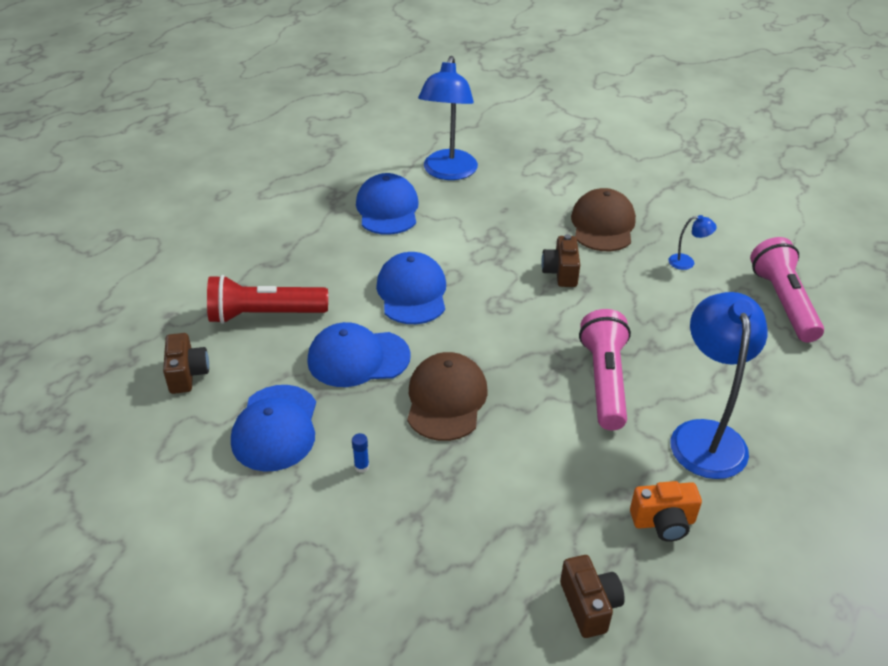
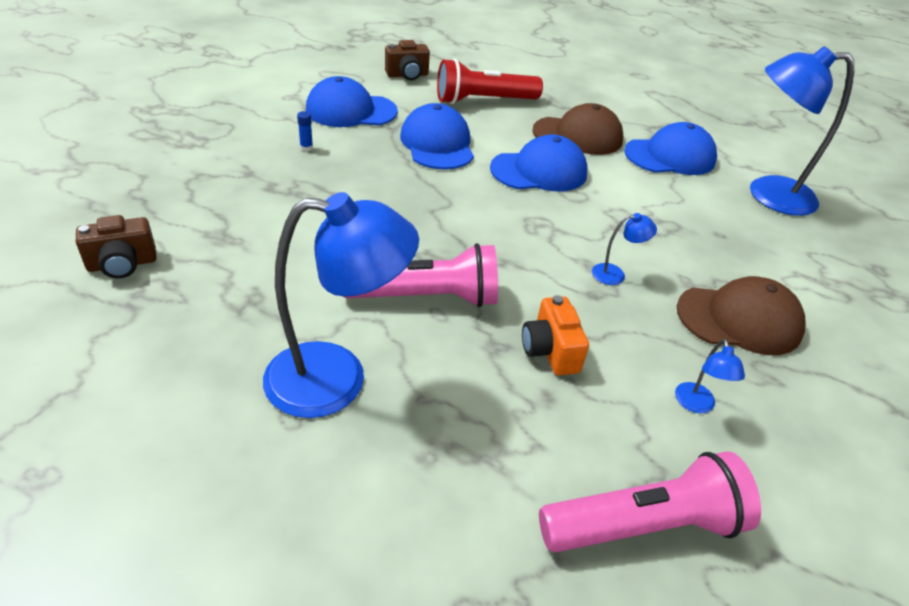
camera: 80 degrees right, 0 degrees up
(265, 315) = (484, 101): red flashlight -> red flashlight turned 90 degrees counterclockwise
(446, 400) = (388, 189): brown cap -> brown cap (578, 136)
(561, 273) = (615, 274): brown camera -> blue lamp
(663, 522) = (208, 325): orange camera -> orange camera (550, 351)

